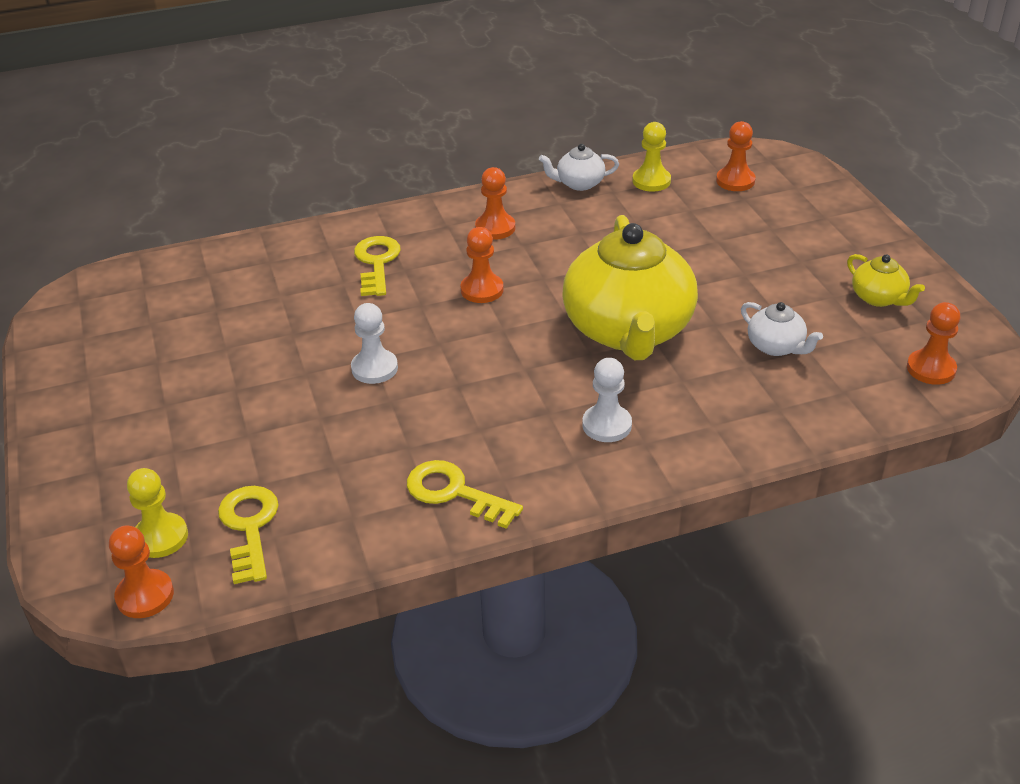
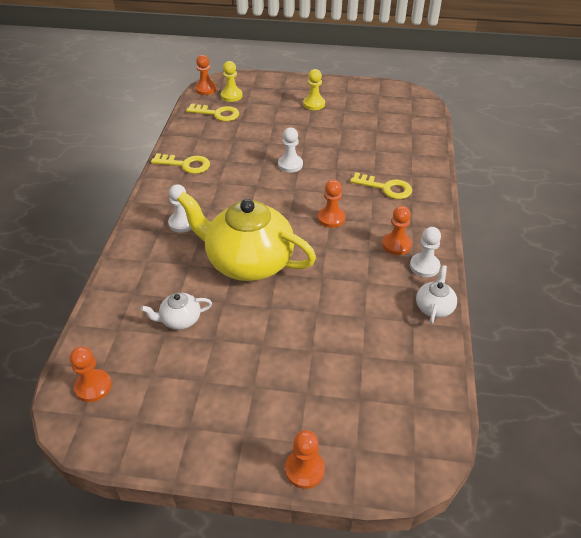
camera: 115 degrees right, 5 degrees up
(454, 493) = (185, 164): yellow key -> yellow key turned 45 degrees clockwise
(517, 202) = (424, 266): none -> white pawn
(651, 181) = (417, 351): yellow pawn -> yellow pawn (314, 104)
(735, 181) = (389, 408): orange pawn -> orange pawn (304, 469)
(879, 298) = (178, 407): yellow teapot -> none

